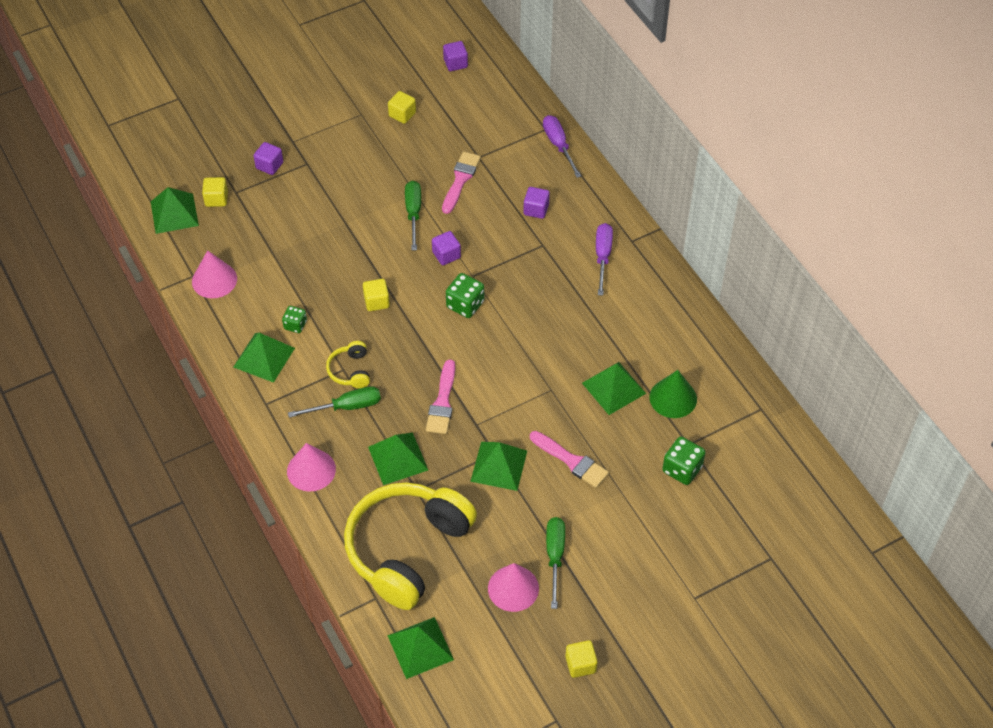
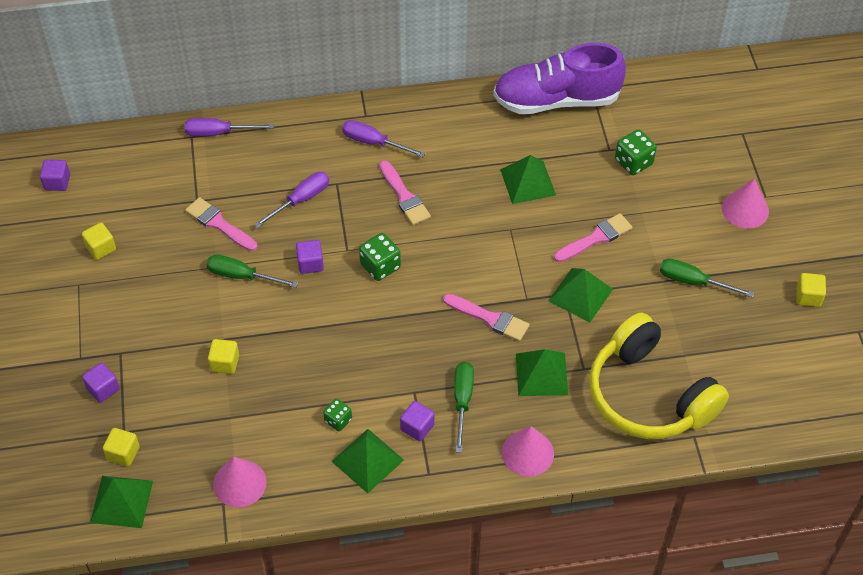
camera: 70 degrees left, 0 degrees up
(350, 370) = (419, 386): yellow headphones -> none
(376, 302) = (341, 339): yellow cube -> yellow cube (225, 363)
(420, 647) = (758, 414): green pyramid -> none
(512, 226) = (301, 200): none -> purple screwdriver
(513, 588) = (716, 323): pink cone -> pink cone (745, 209)
(536, 209) = (290, 175): purple cube -> purple cube (417, 427)
(551, 298) = (404, 196): none -> pink brush
(673, 398) = (556, 144): green cone -> none
(729, 383) = (556, 100): none -> purple shoe

